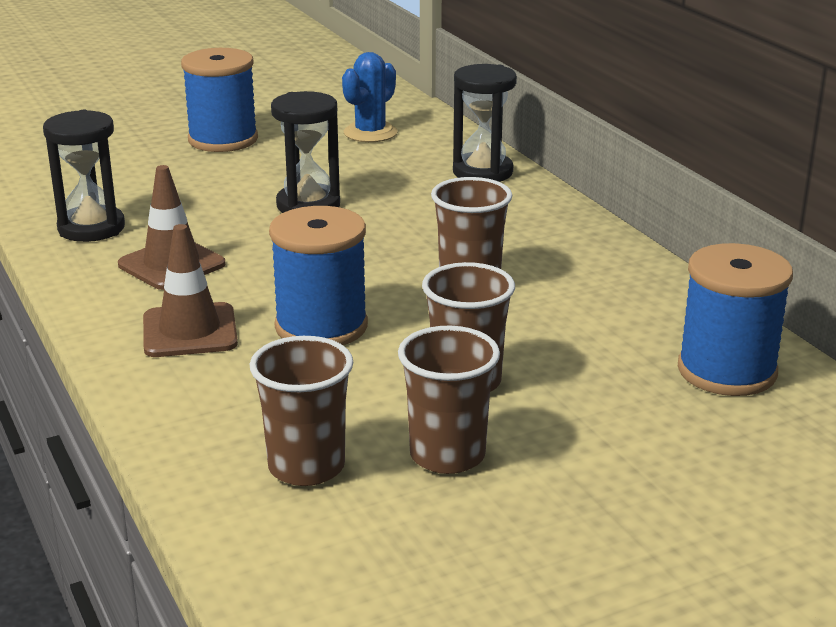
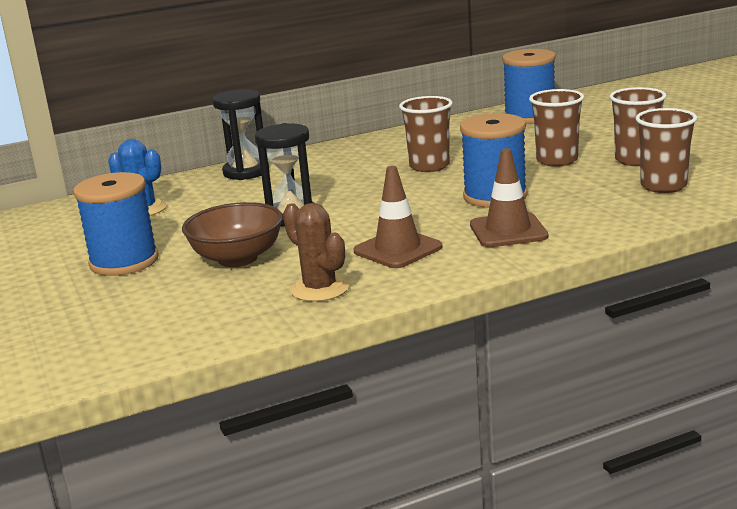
camera: 85 degrees left, 5 degrees down
(91, 228) = (320, 289): black hourglass -> brown cactus
(198, 186) = (237, 258): none -> brown bowl

